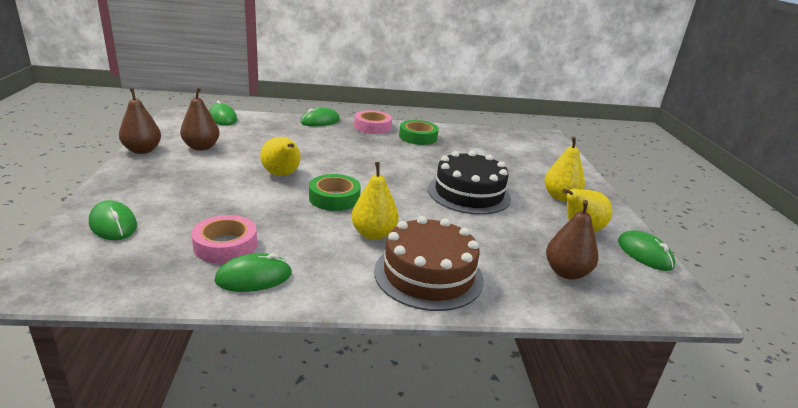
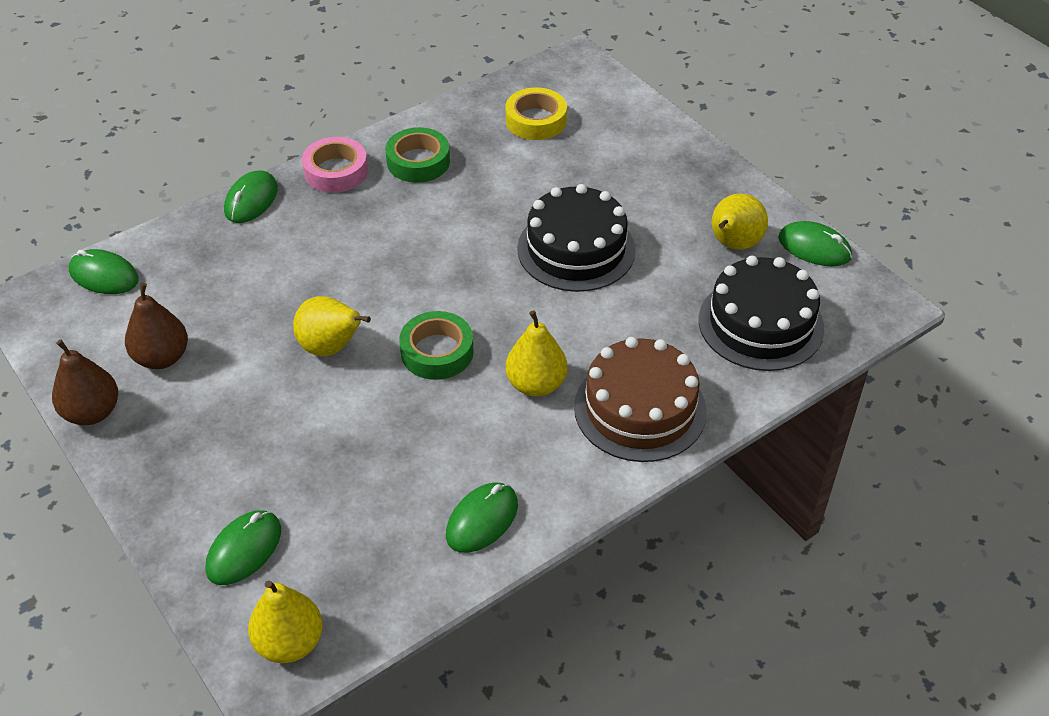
camera: 30 degrees left, 20 degrees up
(113, 224) = (244, 550): green mouse -> green mouse turned 75 degrees counterclockwise
(225, 245) = (404, 499): pink tape -> none
(500, 145) = (536, 120): none -> yellow tape
(560, 197) = (677, 194): yellow pear -> yellow pear (289, 643)
(566, 272) = (761, 324): brown pear -> black cake

